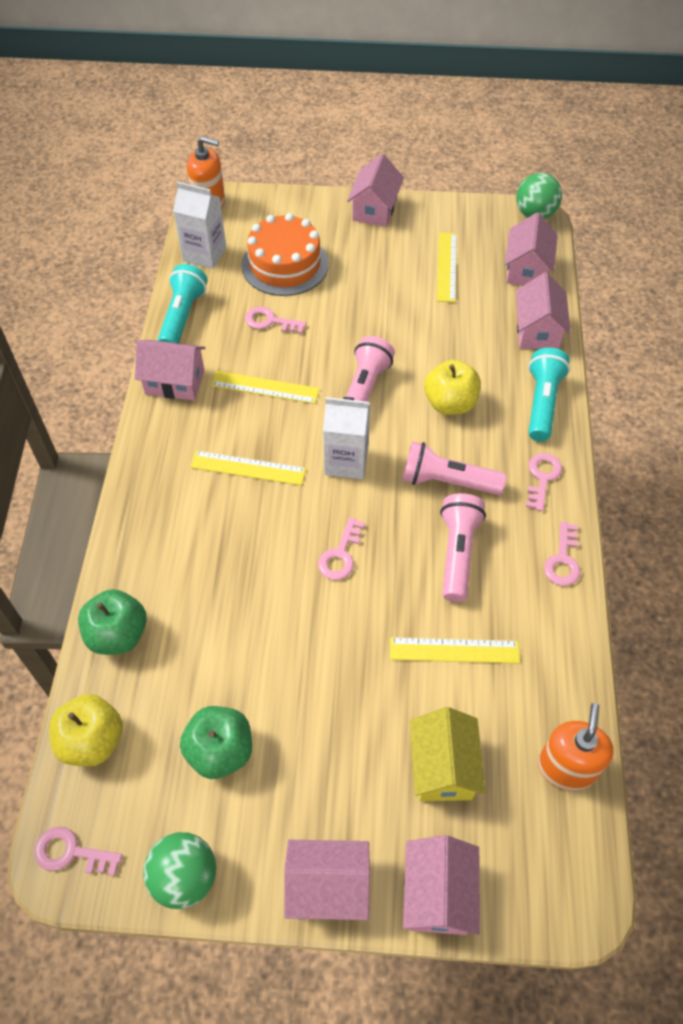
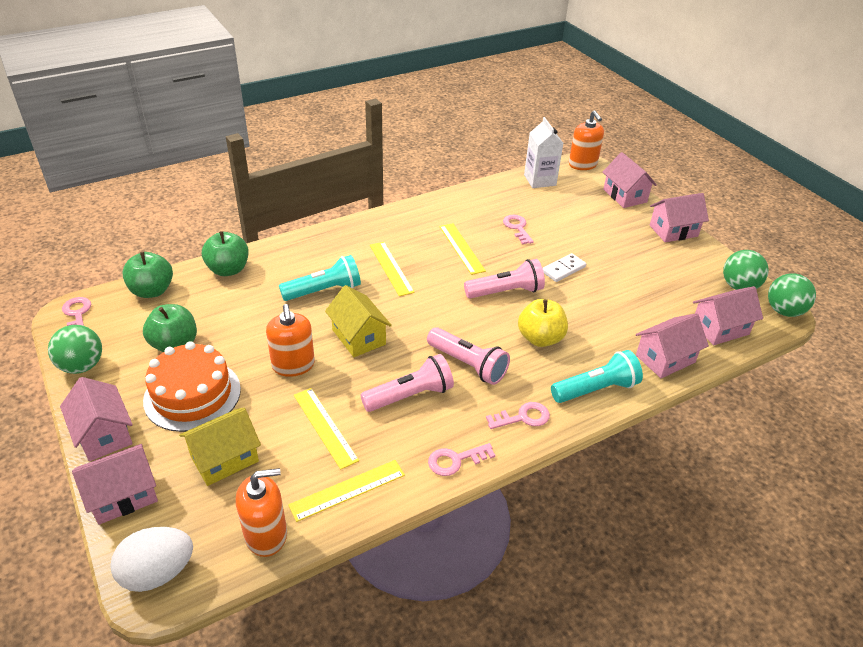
camera: 55 degrees right, 15 degrees down
(92, 741) = (152, 291): yellow apple -> green apple
(174, 382) = (427, 212): pink house -> pink house (624, 196)
(183, 317) = (480, 193): turquoise flashlight -> turquoise flashlight (324, 291)
(285, 264) = (572, 214): orange cake -> orange cake (192, 395)
(340, 555) = (359, 337): pink key -> yellow house
(342, 639) = (293, 365): none -> orange soap dispenser
(346, 461) = (437, 308): white carton -> none
(365, 325) = (563, 269): none -> white domino
(447, 267) = (667, 286): yellow ruler -> yellow ruler (347, 490)
(447, 481) = (468, 365): pink flashlight -> pink flashlight turned 150 degrees clockwise
(484, 220) = (739, 286): none -> green ball
(562, 891) = (158, 572): none -> white egg

